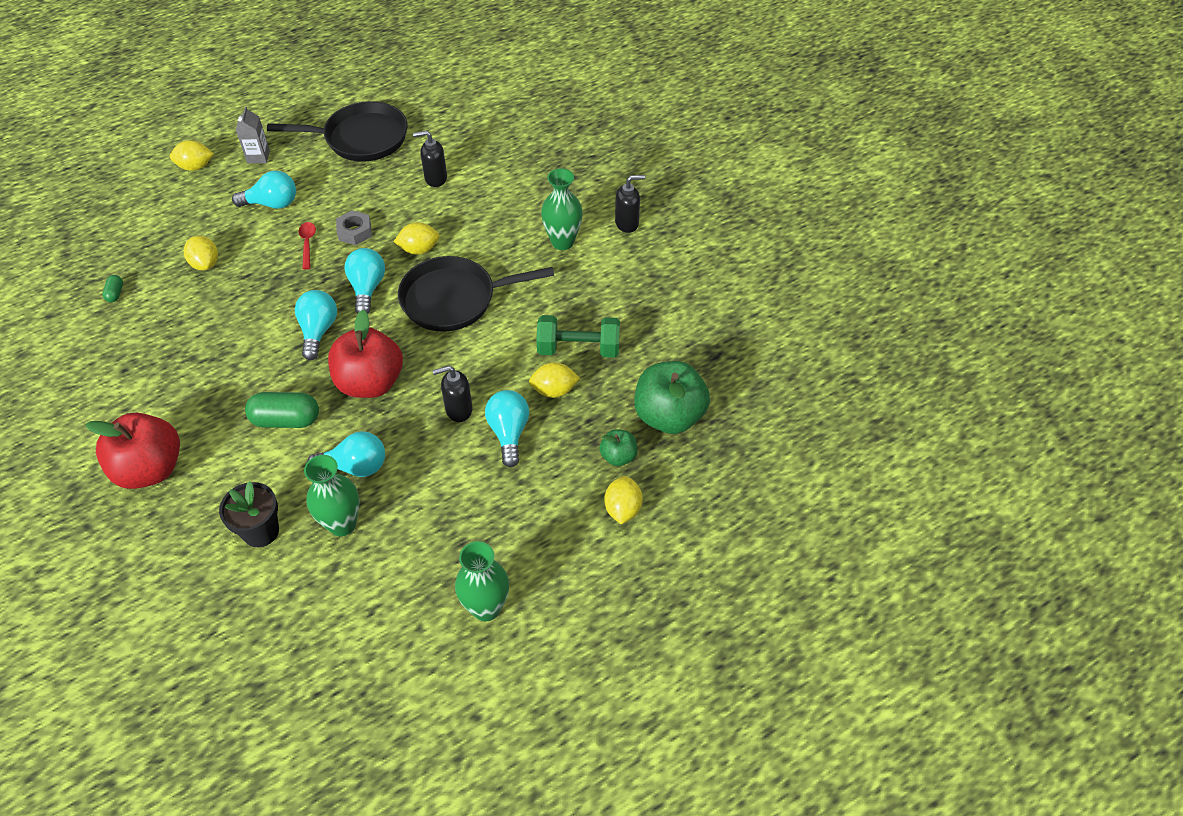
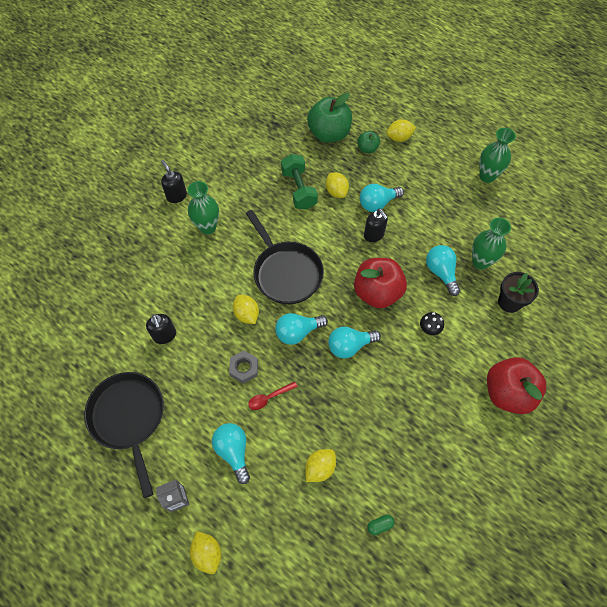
camera: 110 degrees left, 10 degrees up
(286, 420) = (429, 329): green capsule -> black mushroom

